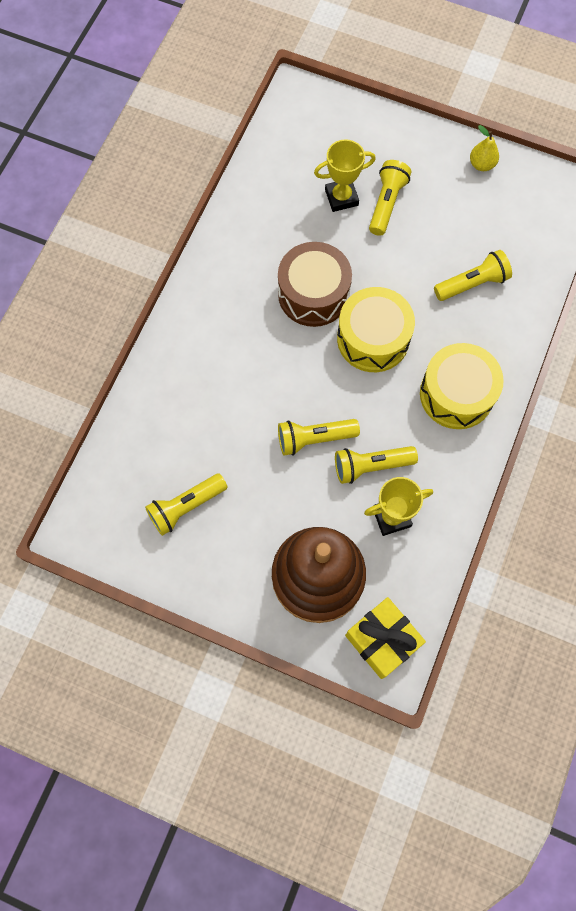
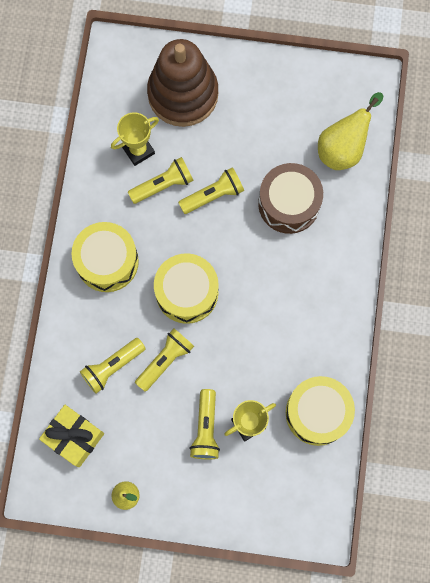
camera: 165 degrees right, 5 degrees up
(142, 455) = (343, 148): none -> yellow pear
(186, 507) = (296, 118): yellow flashlight -> yellow flashlight (165, 360)
(267, 191) = (317, 413): none -> yellow drum
(313, 294) = (247, 320): brown drum -> brown drum (289, 204)
(382, 640) = (125, 62): yellow gift -> yellow gift (74, 437)

